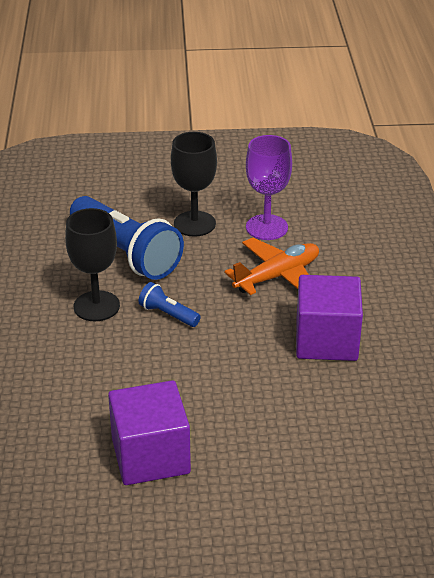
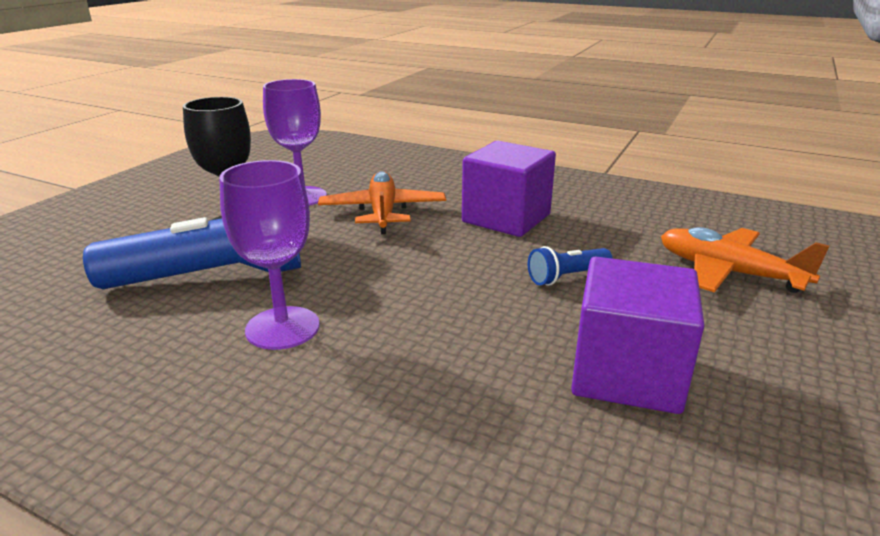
camera: 60 degrees left, 10 degrees down
(96, 306) = (282, 328): black goblet -> purple goblet
(168, 314) = (365, 284): blue flashlight -> blue flashlight (567, 277)
(334, 484) = (728, 272): none -> orange plane

